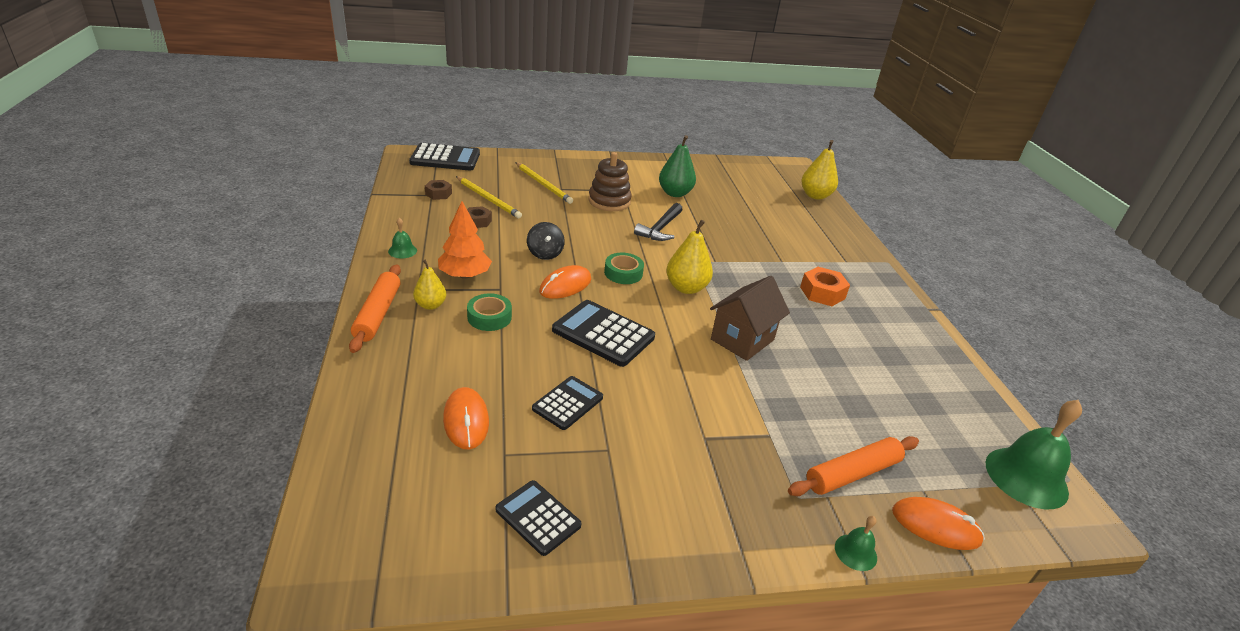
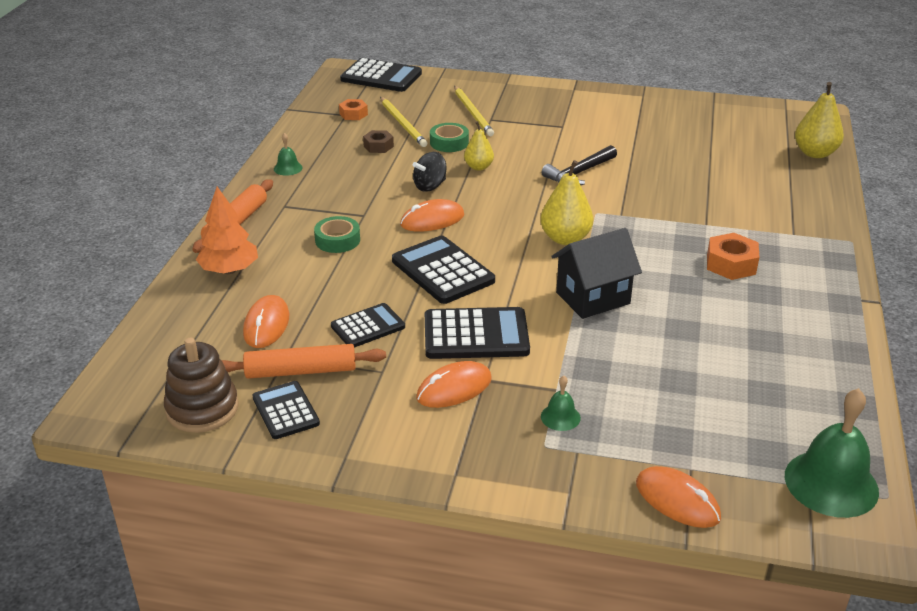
camera: 25 degrees right, 0 degrees up
(430, 305) = (288, 222): yellow pear -> yellow pear (478, 167)
(438, 194) = (353, 114): brown nut -> orange nut
(465, 275) = (335, 198): orange tree -> orange tree (229, 270)
(545, 254) = (430, 186): black spinning top -> black spinning top turned 45 degrees clockwise
(609, 201) = (538, 138): brown stacking toy -> brown stacking toy (202, 409)
(623, 273) = (503, 215): green tape -> green tape (449, 143)
(670, 393) = (476, 335): none -> black calculator
(675, 193) = (625, 135): green pear -> none
(684, 454) = (454, 388): none -> orange mouse
(742, 340) = (593, 298): brown house -> black house
(852, 473) = (621, 439): orange rolling pin -> orange rolling pin (300, 371)
(855, 552) = (569, 501): green bell -> green bell (560, 417)

